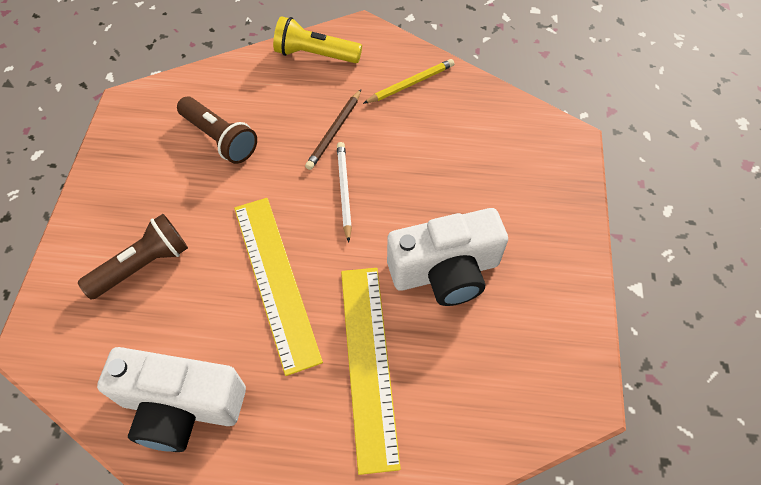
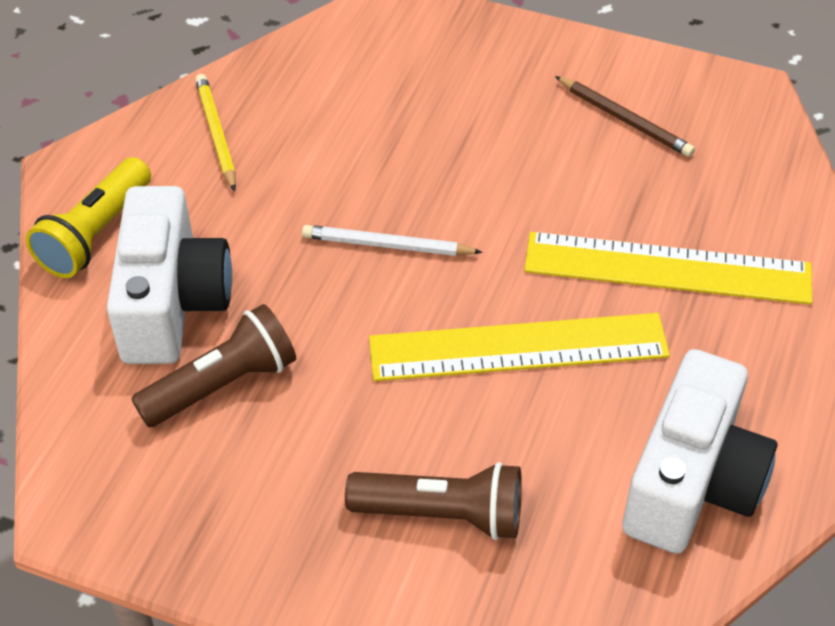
camera: 75 degrees left, 10 degrees down
(143, 265) = (442, 514): brown flashlight -> brown flashlight turned 120 degrees clockwise
(334, 131) = (270, 237): brown pencil -> brown pencil (624, 119)
(445, 271) = (553, 167): white camera -> white camera (172, 302)

